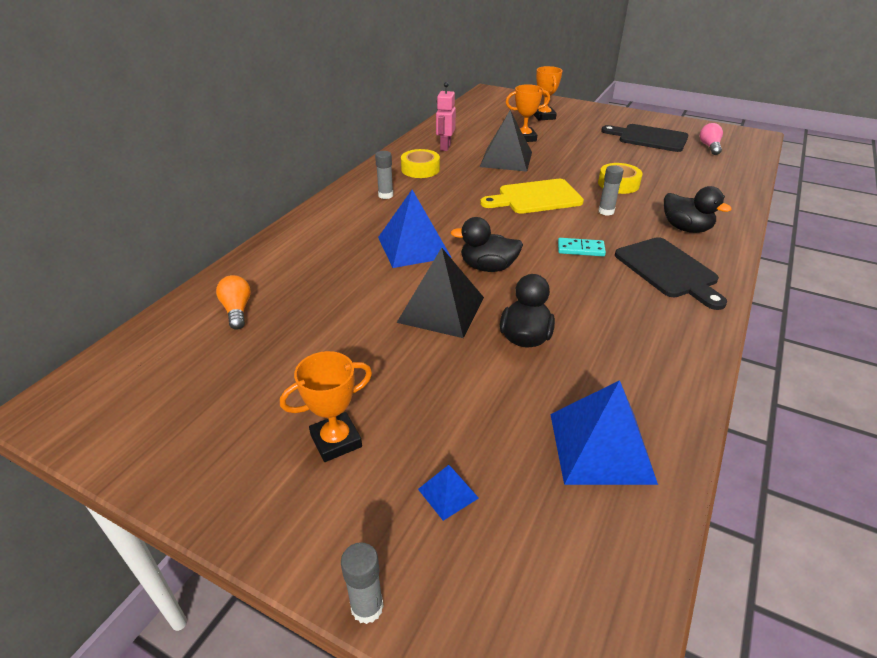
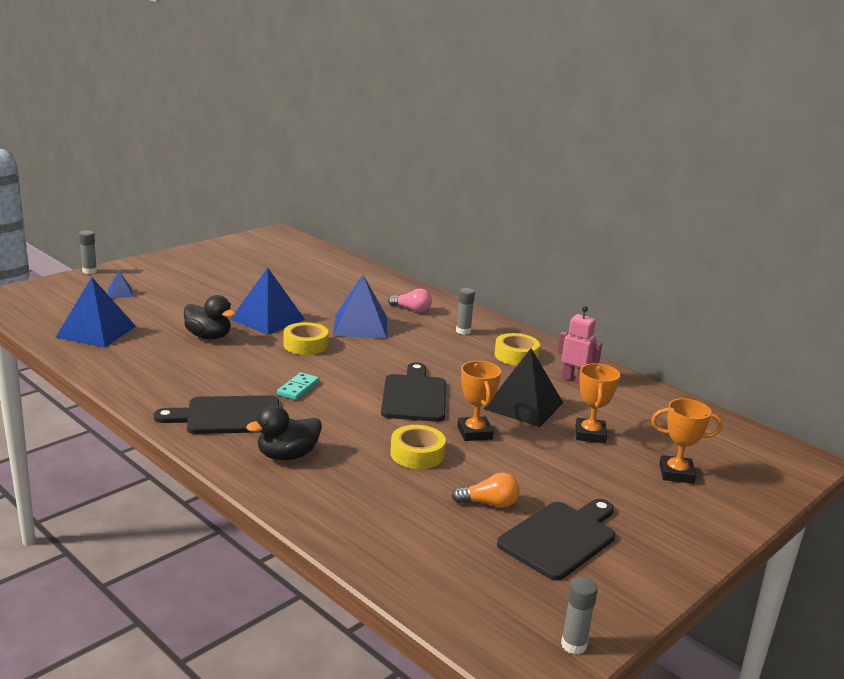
camera: 105 degrees right, 15 degrees down
(237, 310) = (325, 269): orange light bulb -> orange light bulb (489, 503)
(336, 440) = (184, 277): orange trophy -> orange trophy (475, 433)
(441, 309) = (267, 319): black pyramid -> blue pyramid
(488, 267) = (305, 345): black duck -> yellow tape
(535, 197) = (414, 396): yellow cutting board -> black cutting board
(606, 211) = (357, 424): grey glue stick -> grey glue stick (573, 645)
(709, 147) = (503, 585): pink light bulb -> pink light bulb (412, 309)

